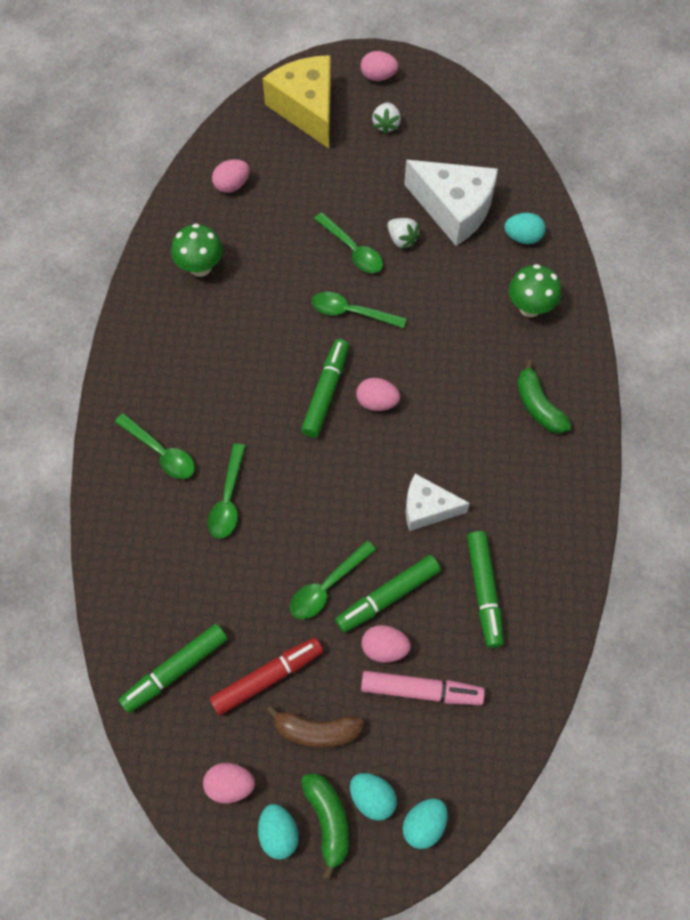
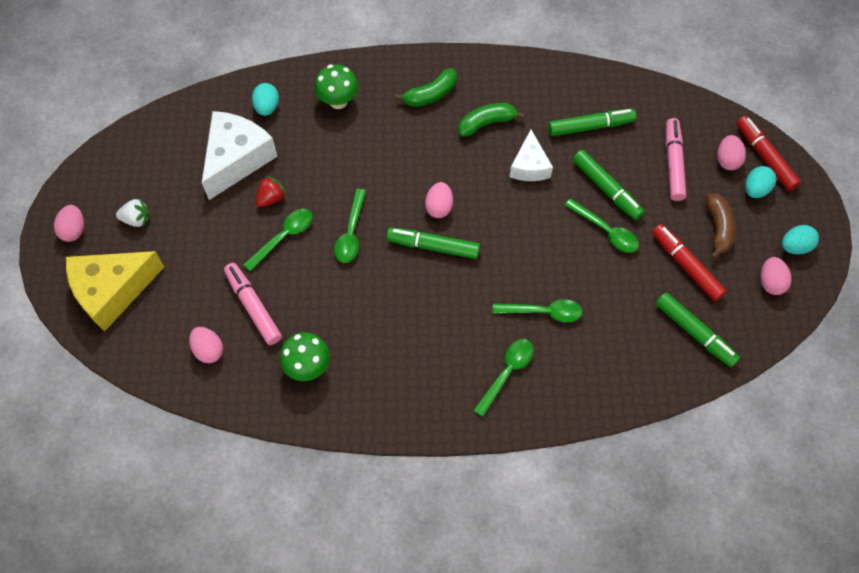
camera: 95 degrees left, 0 degrees up
(274, 222) = (253, 306): none -> pink marker
(328, 821) = (778, 215): green banana -> green banana (486, 123)
(384, 648) = (647, 188): pink egg -> pink egg (727, 160)
(402, 239) = (271, 198): white strawberry -> red strawberry
(424, 825) = (765, 157): turquoise egg -> red marker

